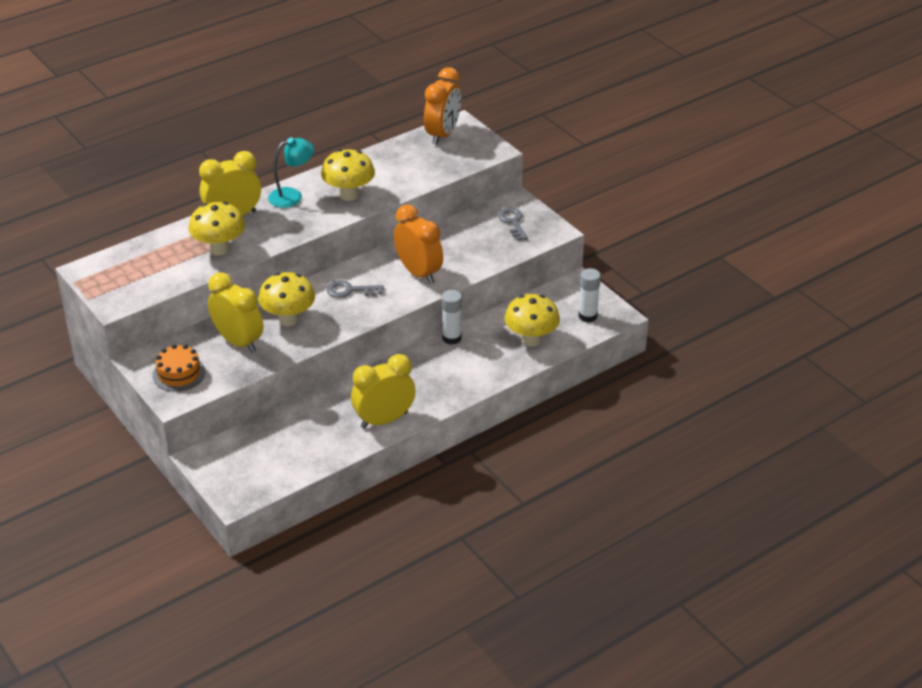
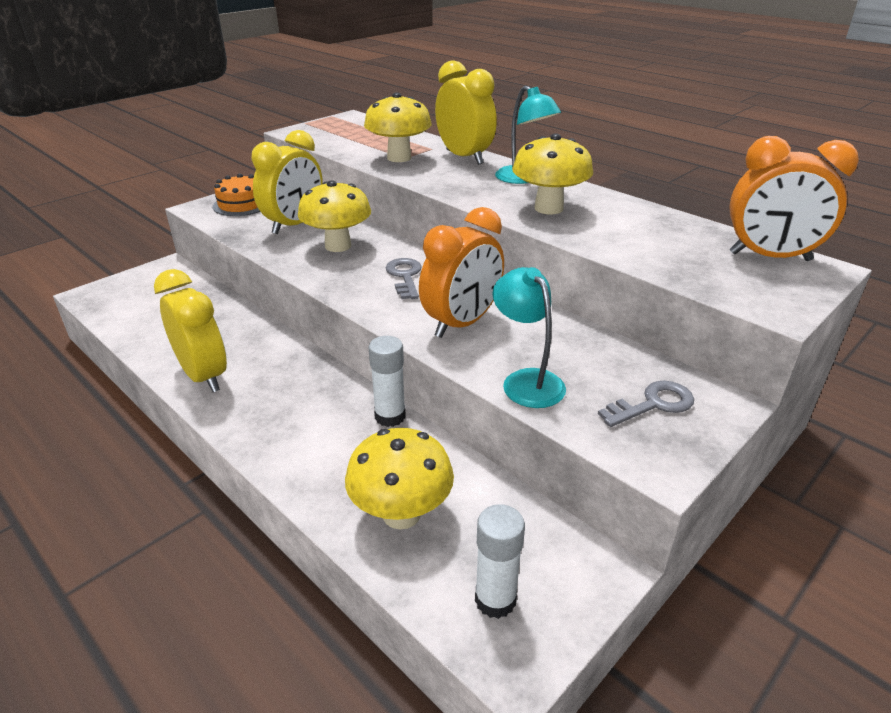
camera: 80 degrees right, 5 degrees down
(483, 258) = (526, 380): none -> turquoise lamp

